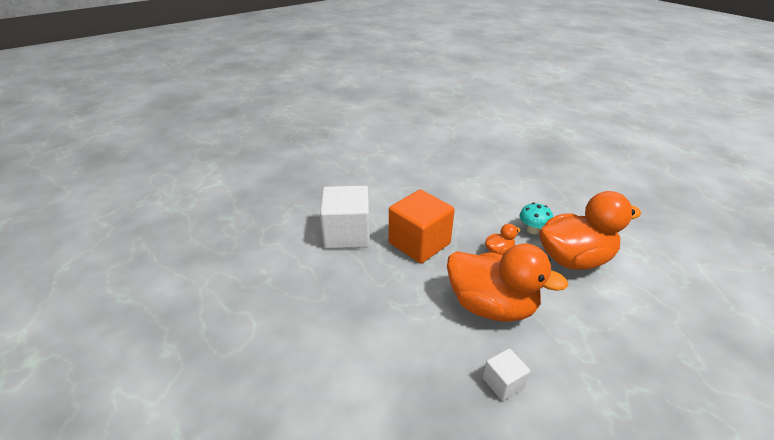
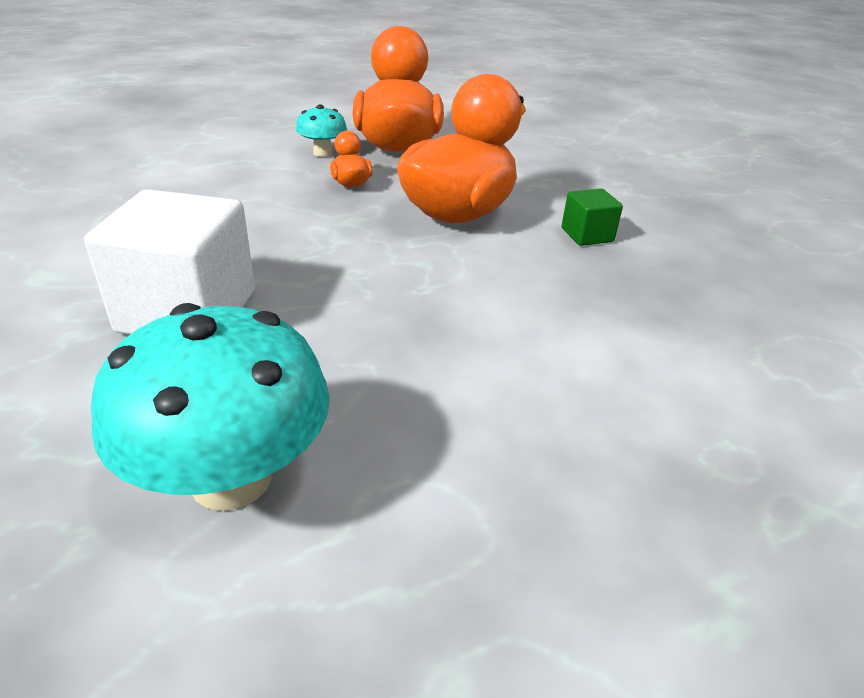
camera: 80 degrees left, 0 degrees up
(253, 275) = (231, 478): none -> turquoise mushroom
(419, 243) = (283, 239): orange cube -> none
(503, 383) = (587, 235): white cube -> green cube

